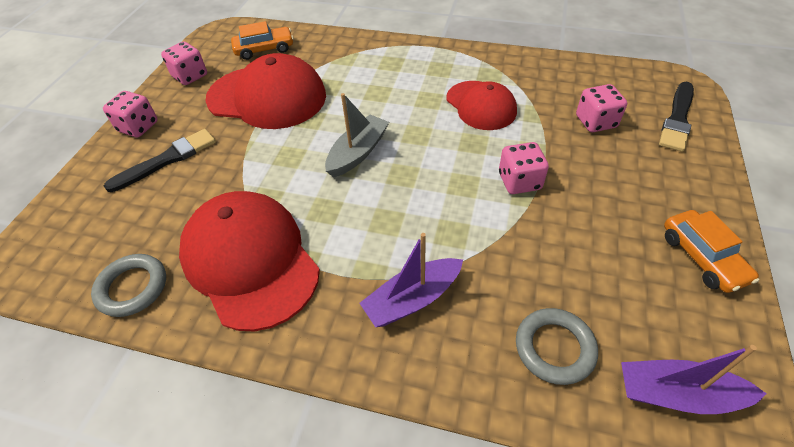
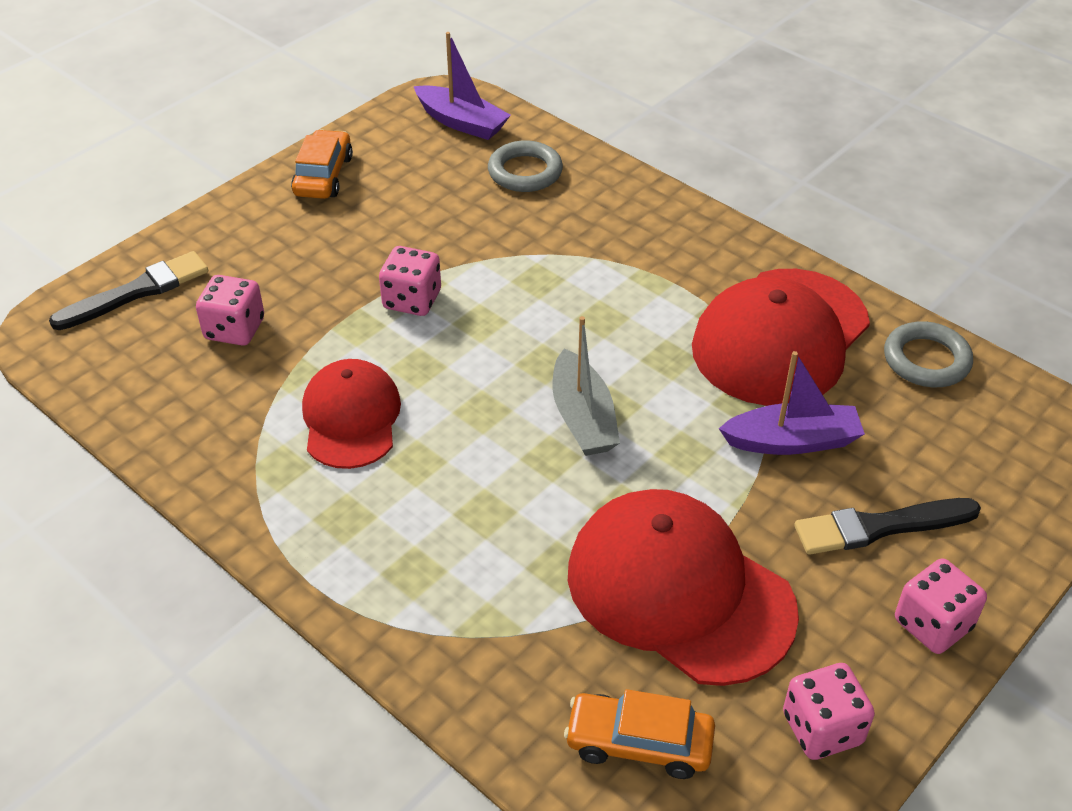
camera: 155 degrees left, 5 degrees down
(250, 261) = (780, 337): red cap -> red cap turned 45 degrees clockwise
(358, 153) = (583, 418): grey boat -> grey boat turned 75 degrees counterclockwise
(412, 299) = (622, 243): purple boat -> purple boat (792, 441)

